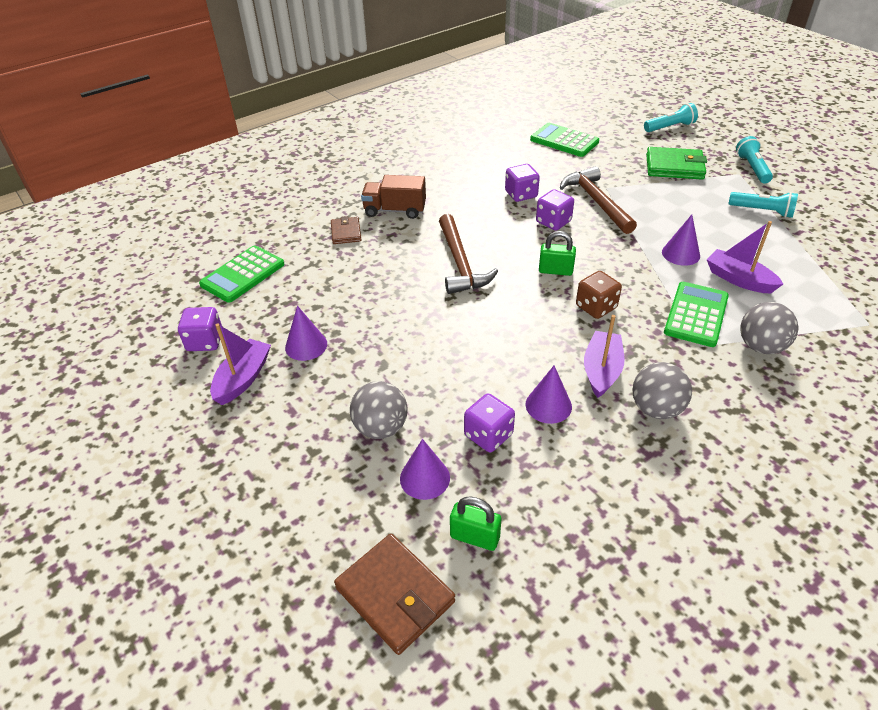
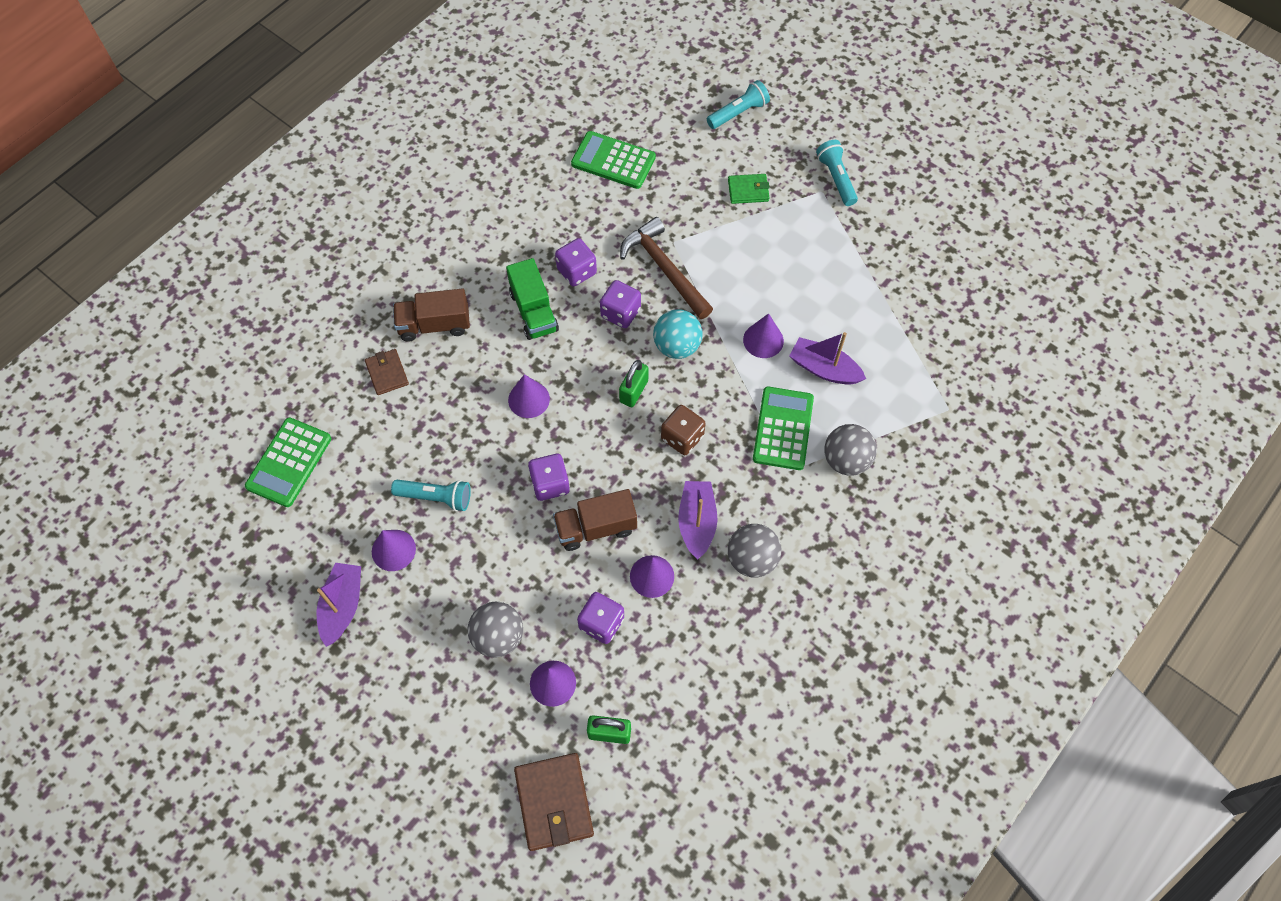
camera: 15 degrees left, 20 degrees up
(205, 341) = (283, 566): purple dice -> purple dice (550, 484)
(395, 595) = (554, 802): brown wallet -> brown wallet turned 45 degrees clockwise
(460, 263) = (529, 399): brown hammer -> purple cone
(479, 212) = (533, 311): none -> green truck
(500, 359) = (596, 528): none -> brown truck
(555, 271) = (633, 391): green padlock -> green padlock turned 60 degrees counterclockwise
(600, 247) = (677, 346): none -> turquoise ball
(674, 167) = (748, 190): green wallet -> green wallet, size x0.59
(762, 211) = (847, 254): turquoise flashlight -> turquoise flashlight (435, 497)

